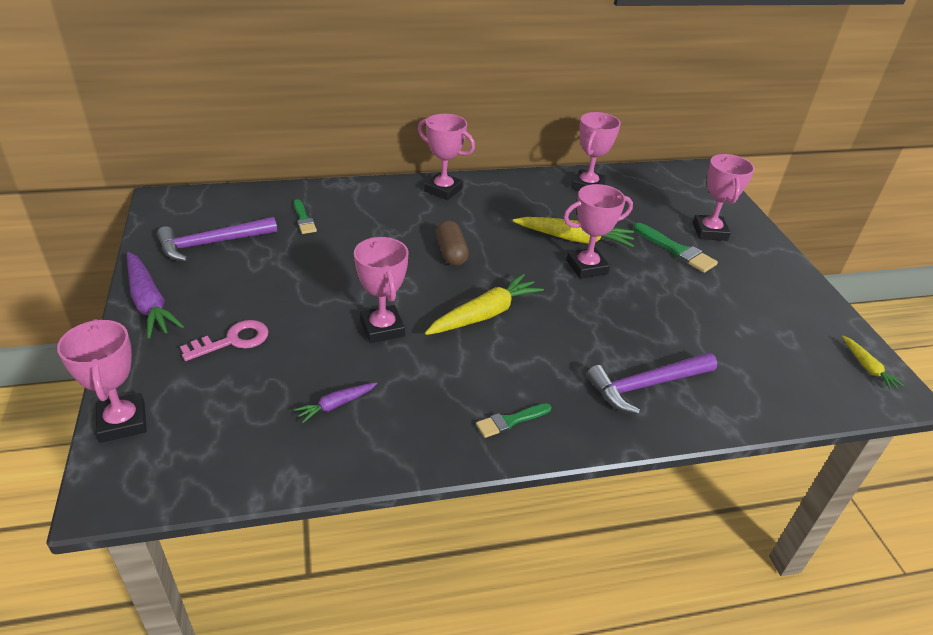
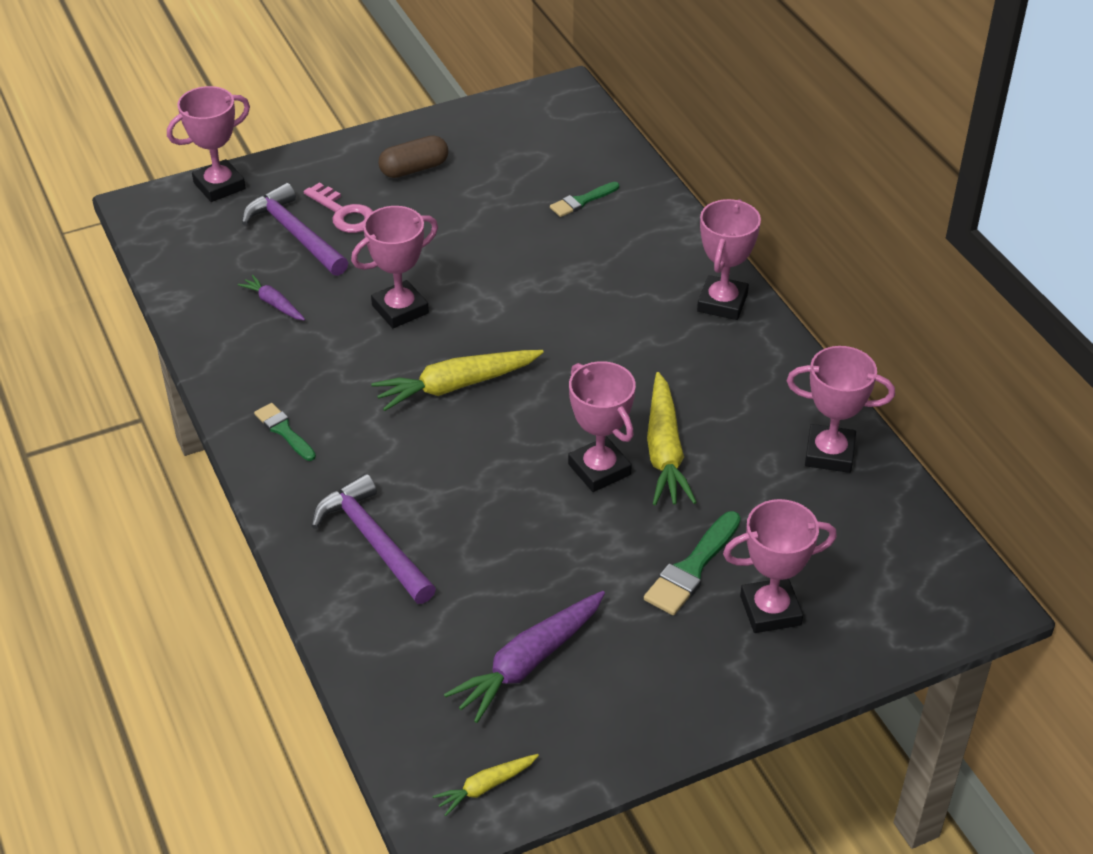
camera: 80 degrees right, 5 degrees up
(149, 302) = (381, 144): purple carrot -> purple carrot (528, 663)
(212, 243) = (499, 150): purple hammer -> purple hammer (295, 234)
(451, 253) = (571, 337): brown capsule -> brown capsule (414, 169)
(485, 314) = (456, 386): yellow carrot -> yellow carrot turned 120 degrees clockwise

